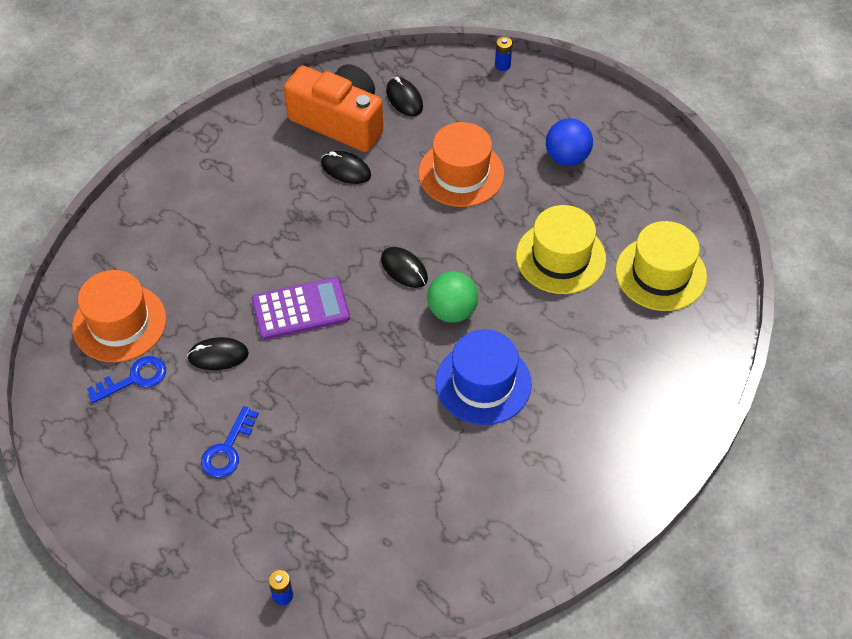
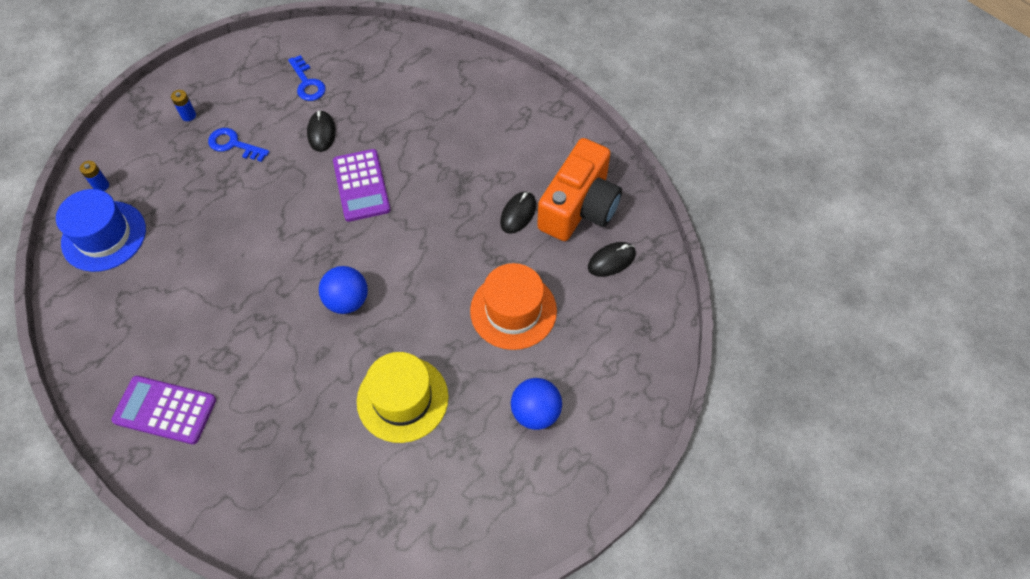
camera: 90 degrees right, 5 degrees up
(119, 323) = (361, 69): orange hat -> none
(404, 269) = (398, 262): black mouse -> none
(452, 311) = (347, 301): green ball -> blue ball
(483, 383) = (265, 325): blue hat -> blue hat (104, 236)
(502, 65) = (667, 353): blue battery -> blue battery (188, 115)
(588, 464) = (165, 410): none -> purple calculator
(660, 273) = (374, 498): yellow hat -> none

